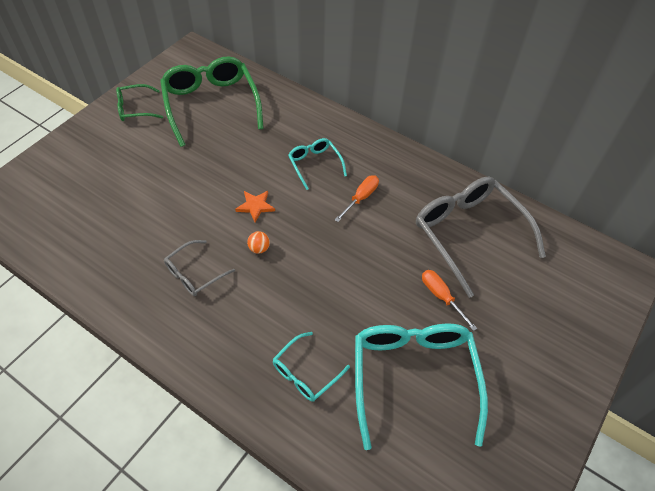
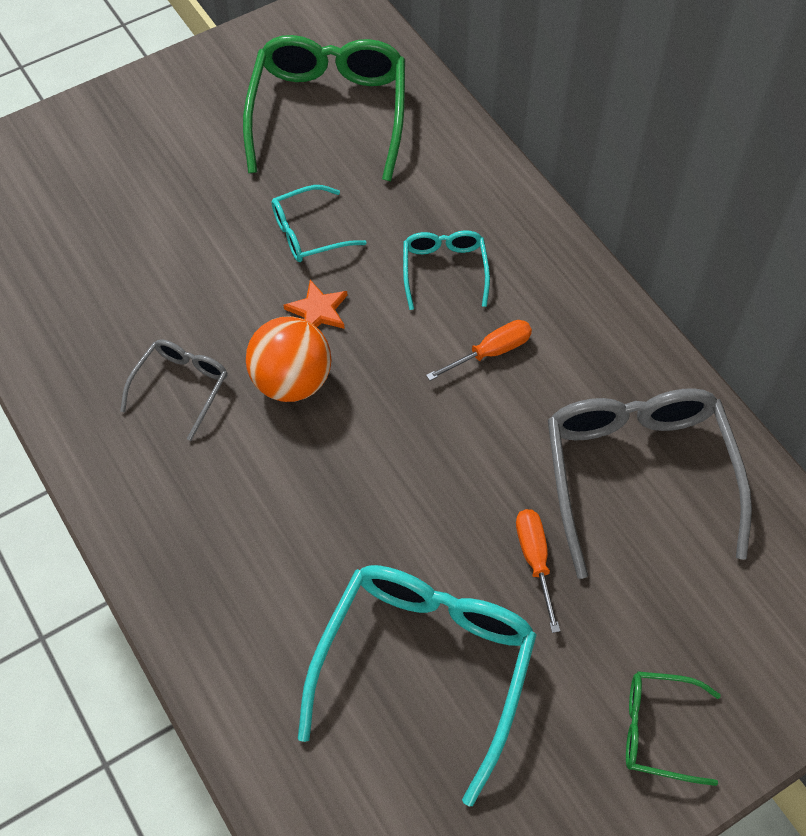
camera: 25 degrees right, 5 degrees up
(135, 108) = (209, 85): green glasses -> green glasses (659, 730)
(195, 273) = (181, 387): grey glasses -> grey glasses turned 135 degrees clockwise
(259, 248) = (291, 381): orange ball -> orange ball, size x2.31
(306, 372) = (270, 596): turquoise glasses -> turquoise glasses (309, 233)

